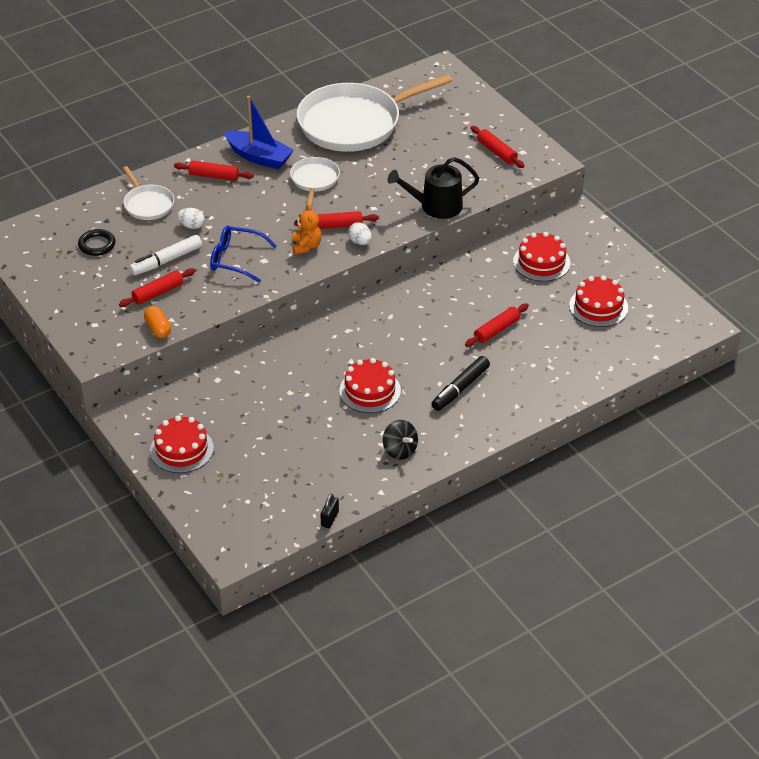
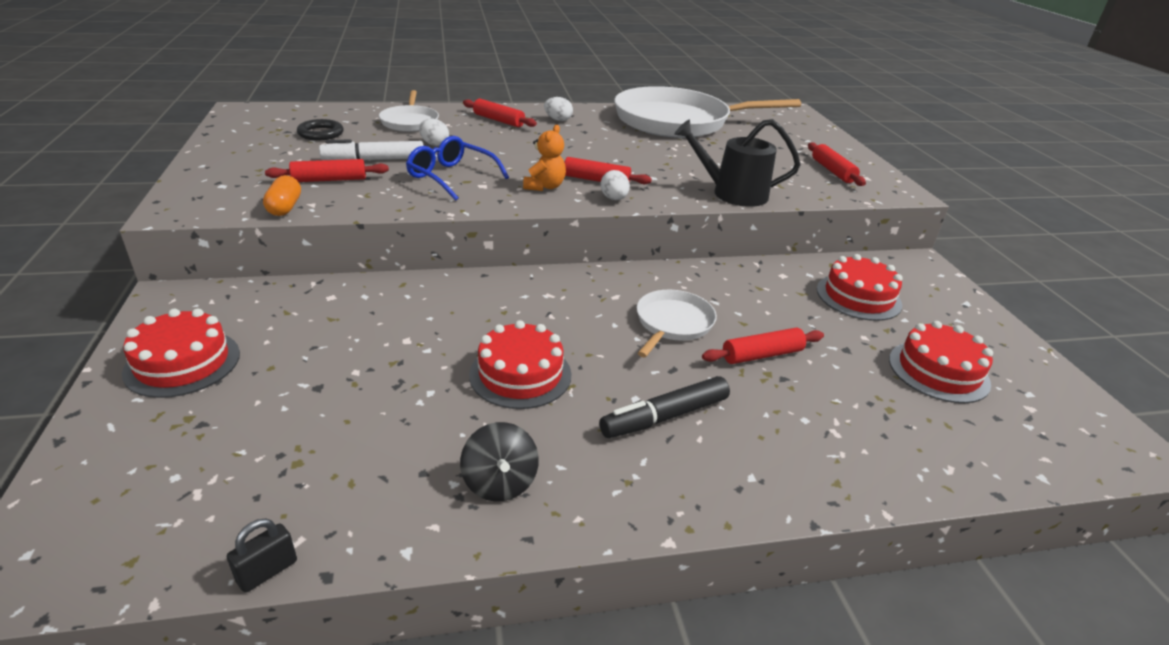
camera: 20 degrees right, 10 degrees down
(259, 157) = (558, 120): blue boat -> white egg
(314, 180) = (601, 145): white pan -> white pan (672, 323)

